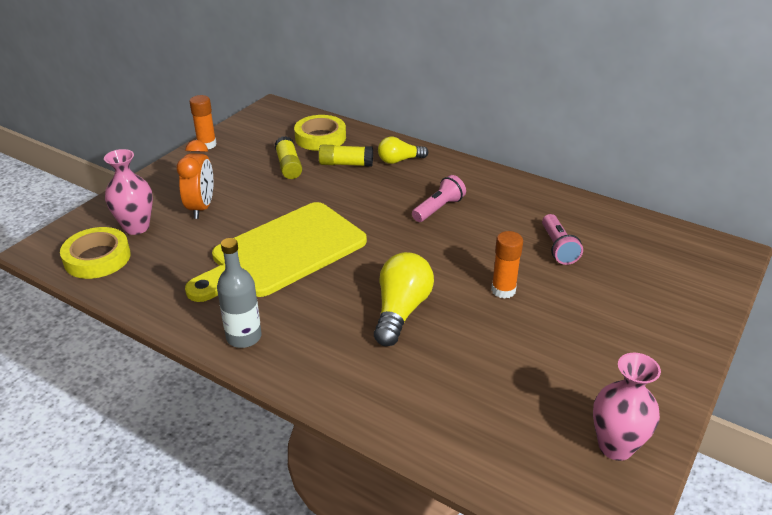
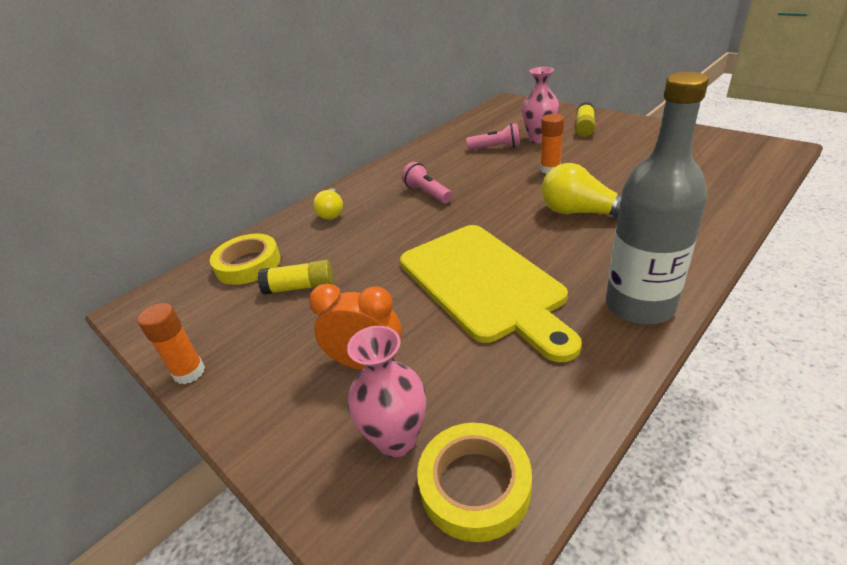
camera: 75 degrees left, 0 degrees up
(244, 337) = (639, 305): grey bottle -> grey bottle, size x1.65
(346, 164) = (320, 245): yellow glue stick -> yellow glue stick (584, 128)
(615, 446) = (707, 142): pink vase -> pink vase (539, 139)

